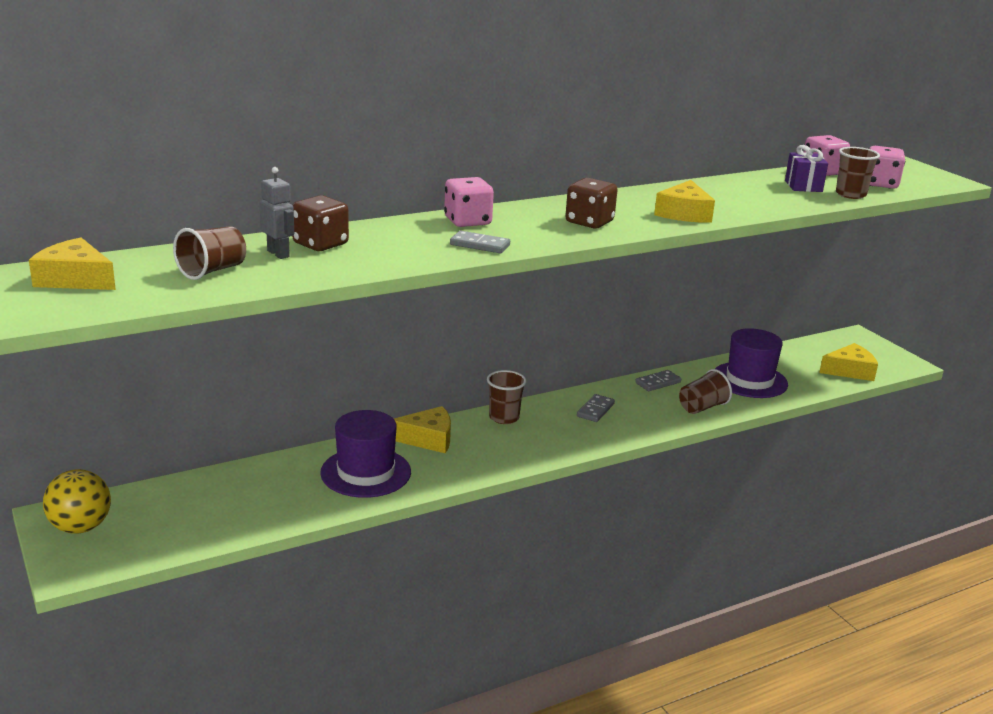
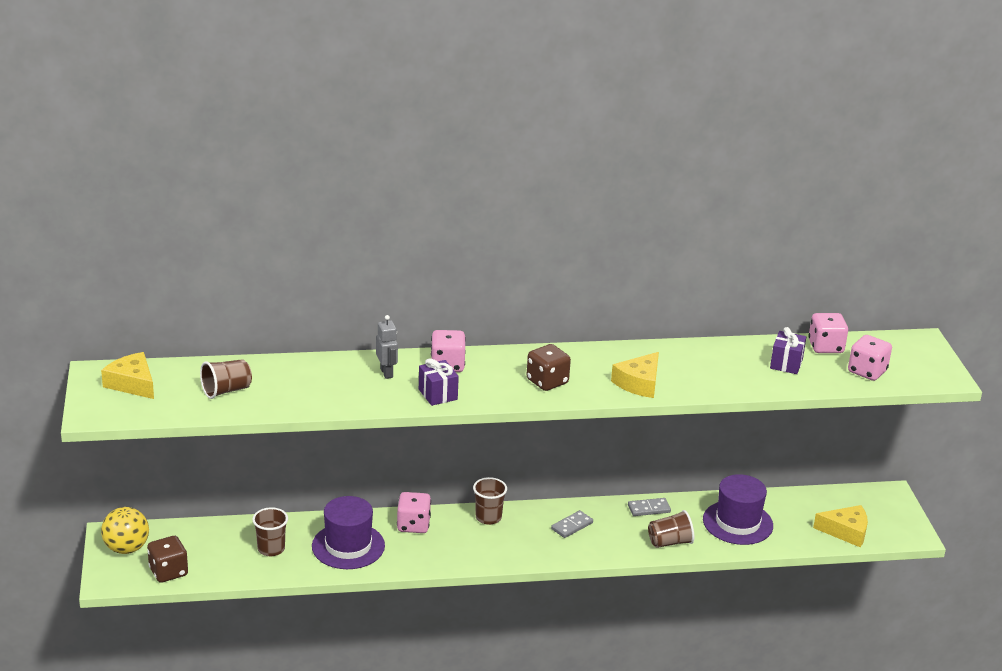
camera: 20 degrees right, 5 degrees up
(278, 254) = (281, 380): grey robot -> grey robot (386, 373)
(320, 244) = (318, 374): brown dice -> brown dice (168, 572)
(427, 439) = (413, 525): yellow cheese -> pink dice
(480, 245) = (438, 394): grey domino -> purple gift
(850, 194) = (821, 382): brown cup -> brown cup (271, 549)

